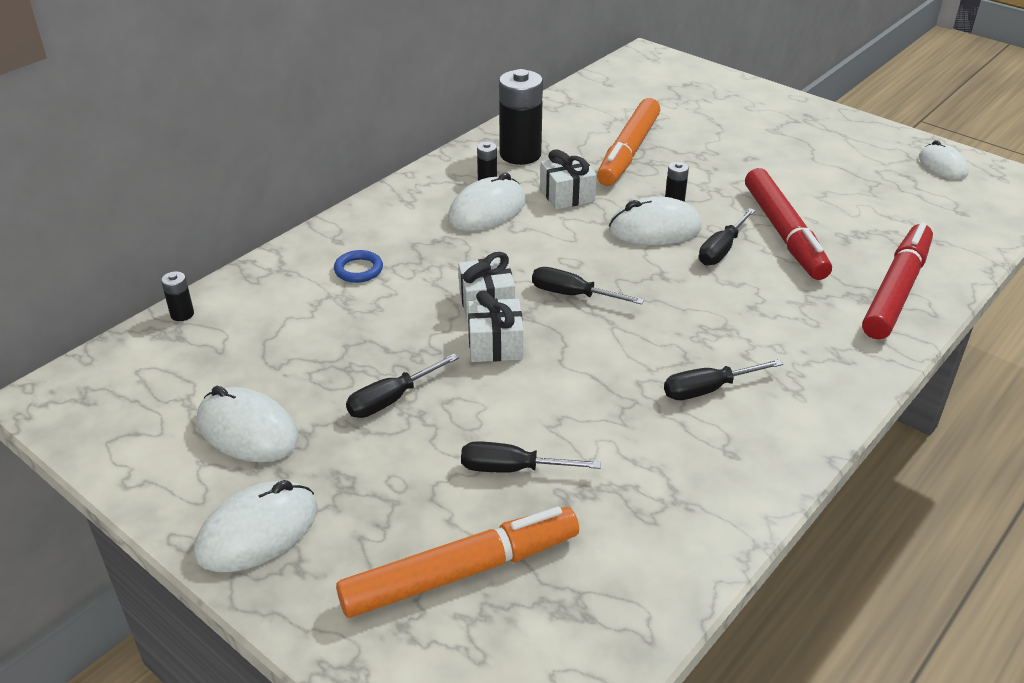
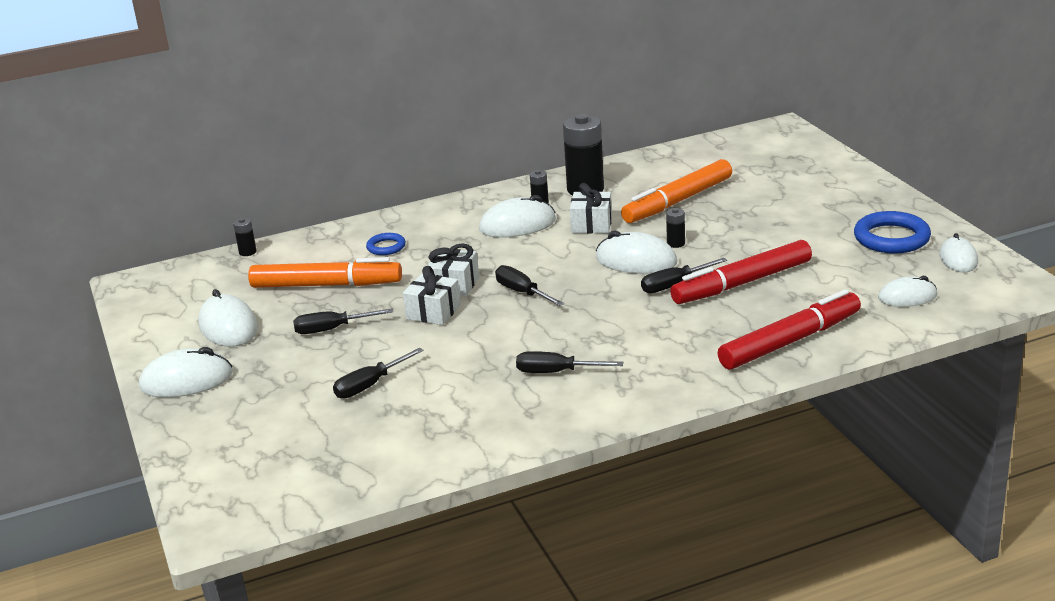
camera: 30 degrees right, 10 degrees down
(461, 572) = (283, 431): orange marker -> orange marker (326, 285)
(511, 469) = (369, 385): black screwdriver -> black screwdriver turned 75 degrees counterclockwise
(784, 233) = (742, 283): red marker -> red marker turned 45 degrees clockwise
(864, 155) = (891, 238): none -> blue ring
(944, 215) = (907, 297): none -> white mouse

